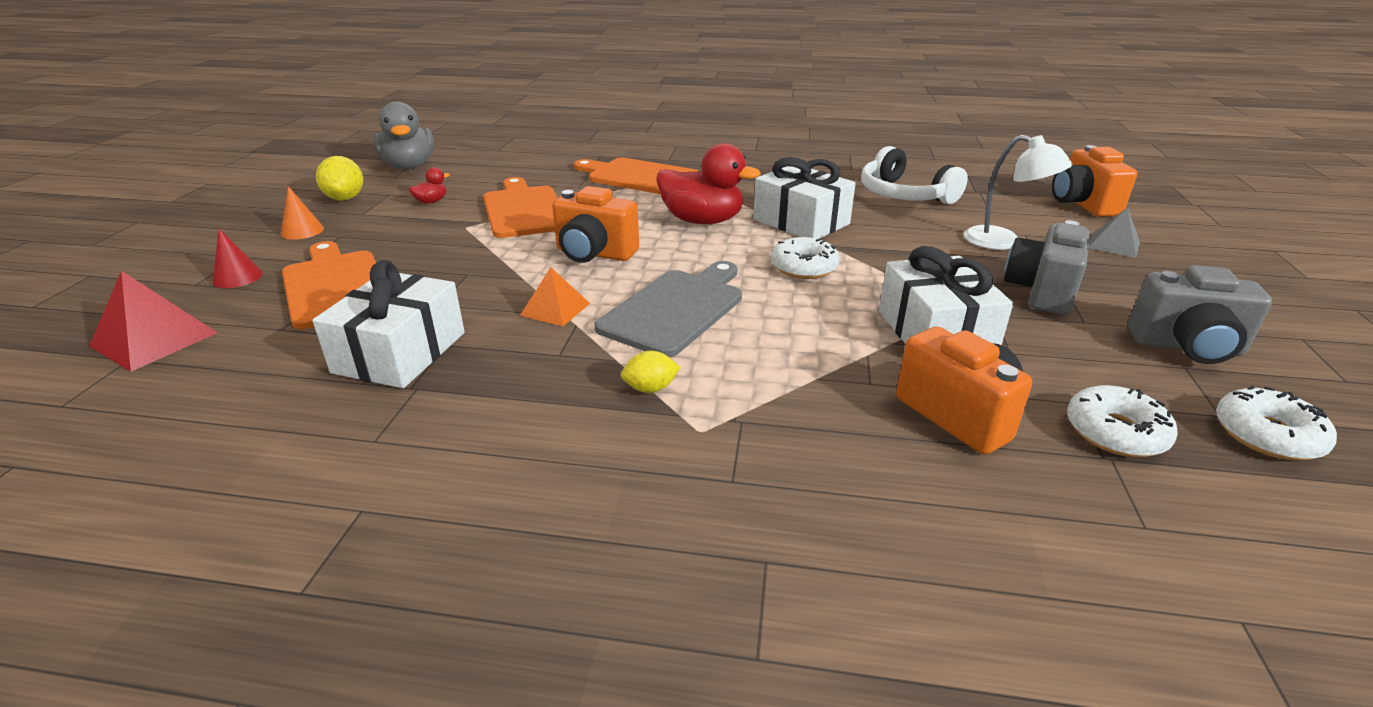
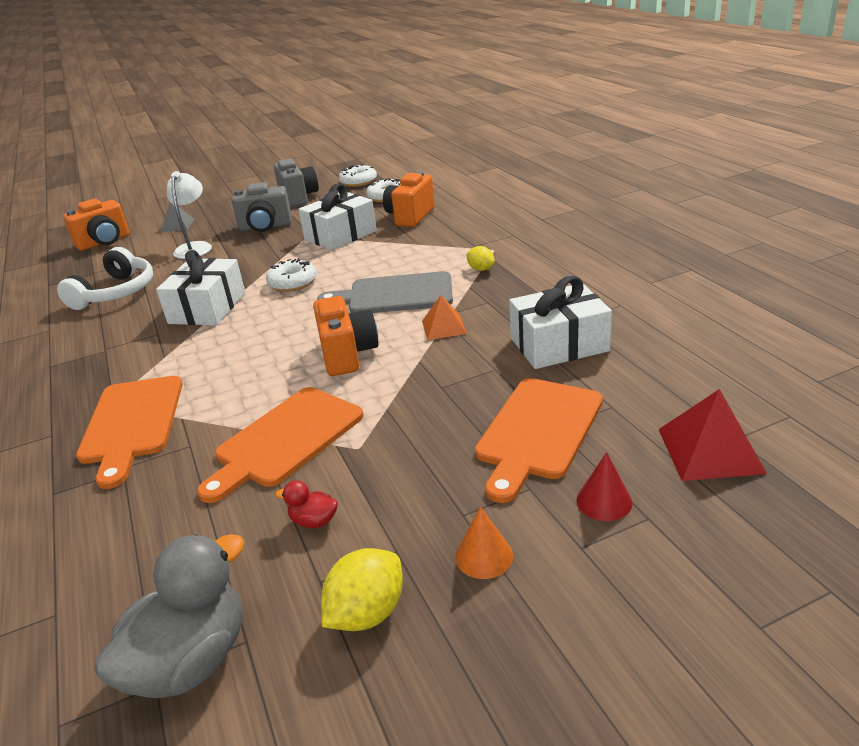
camera: 120 degrees left, 0 degrees up
(702, 221) = (237, 342): red duck -> none

